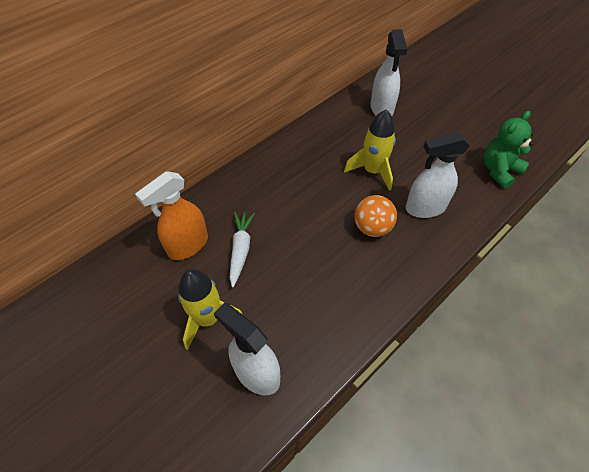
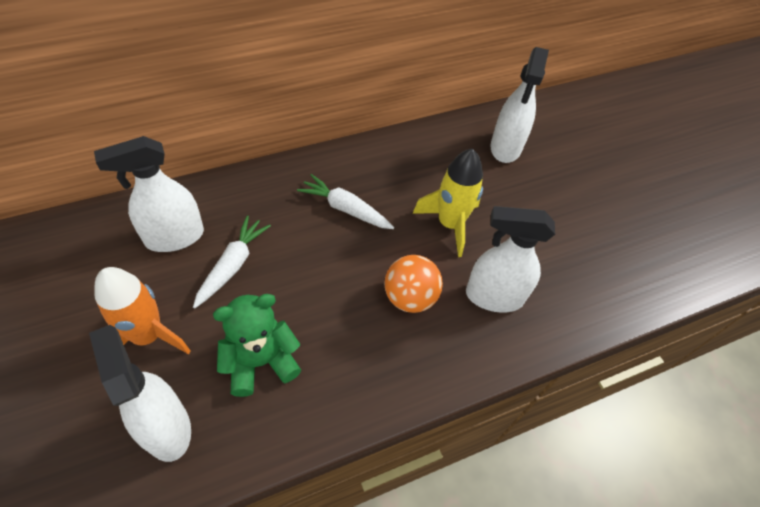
camera: 15 degrees right, 0 degrees up
(187, 245) = (174, 237): orange spray bottle -> white spray bottle
(208, 318) = (148, 336): yellow rocket -> orange rocket
(297, 184) = (345, 209): none -> white carrot
(499, 170) = (623, 282): green teddy bear -> green teddy bear (260, 361)

